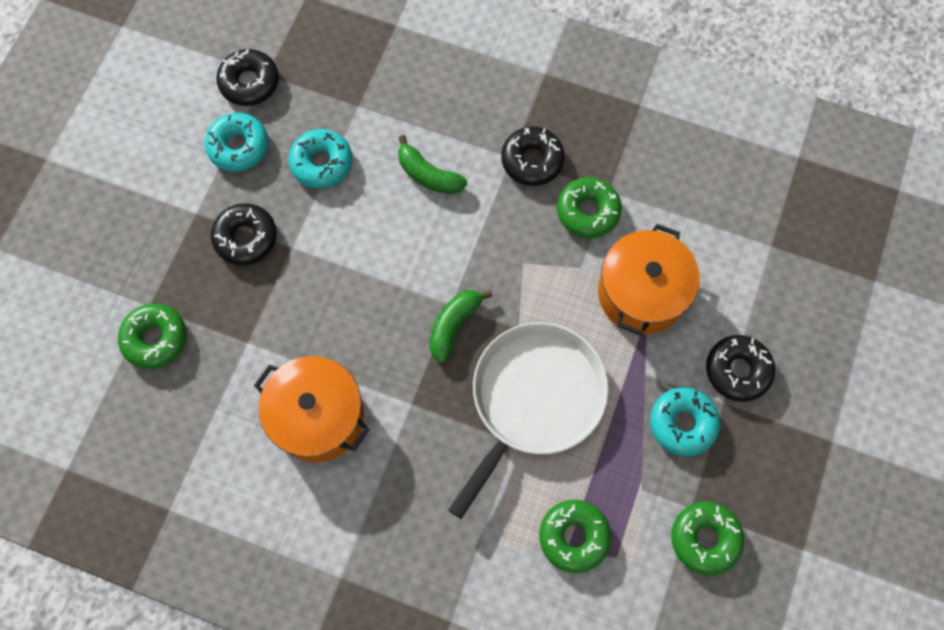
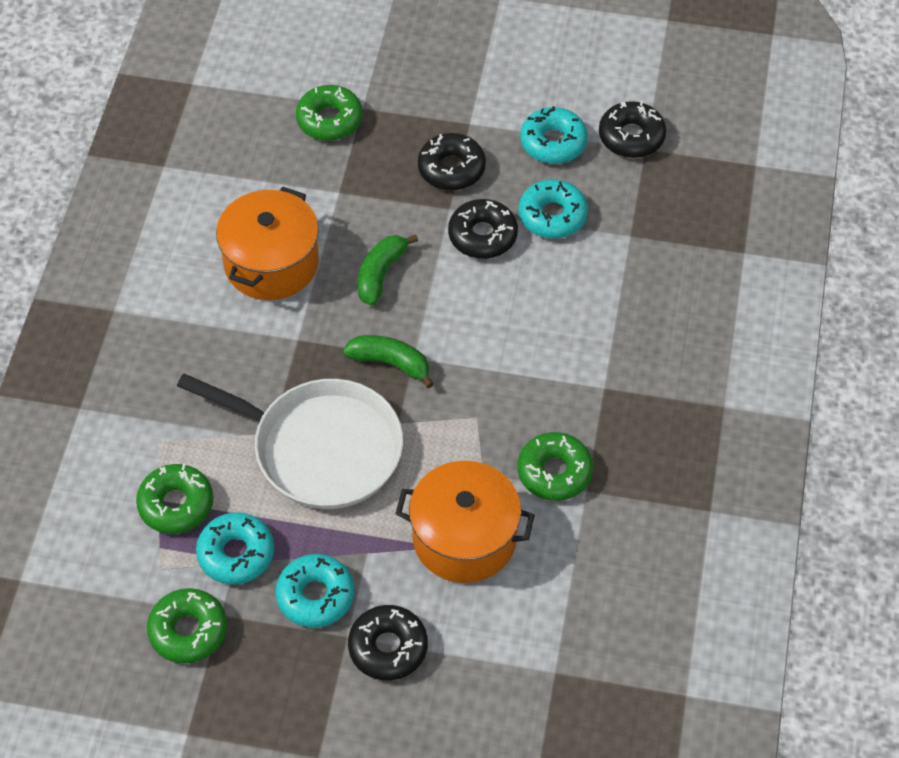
camera: 80 degrees right, 15 degrees down
(428, 175) = (562, 313): green banana -> green banana (380, 274)
(532, 160) = (605, 408): black donut -> black donut (482, 235)
(632, 487) = (236, 554): none -> turquoise donut

